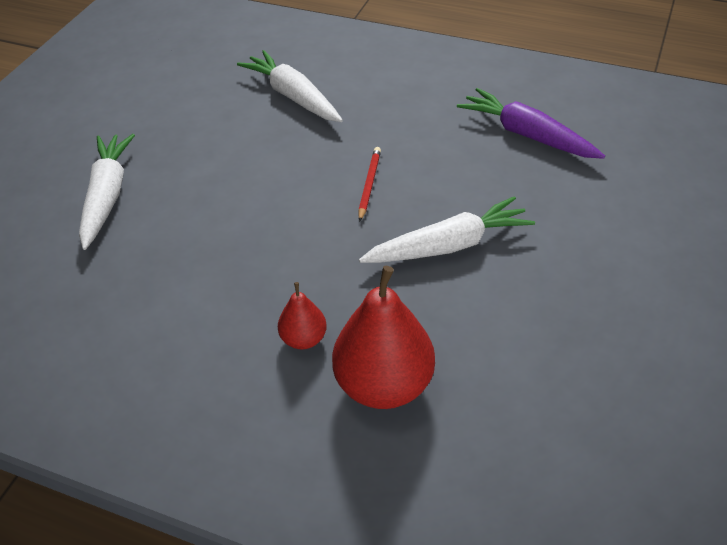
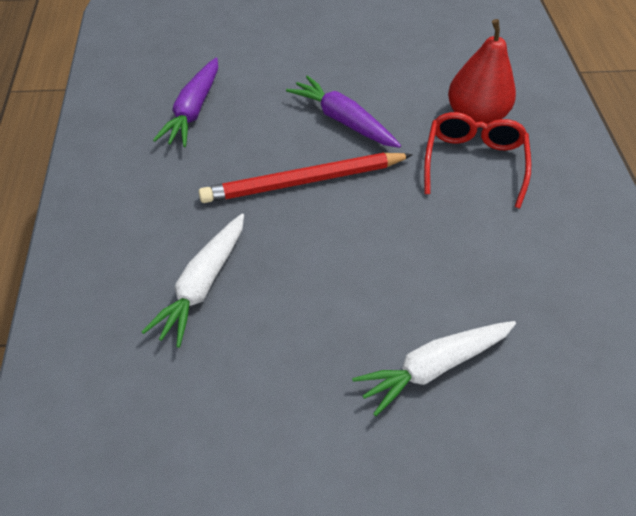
camera: 120 degrees left, 5 degrees up
(304, 339) = (474, 163): red pear -> red glasses
(369, 185) = (304, 182): red pencil -> red pencil, size x2.28
(449, 246) = (343, 120): white carrot -> purple carrot

